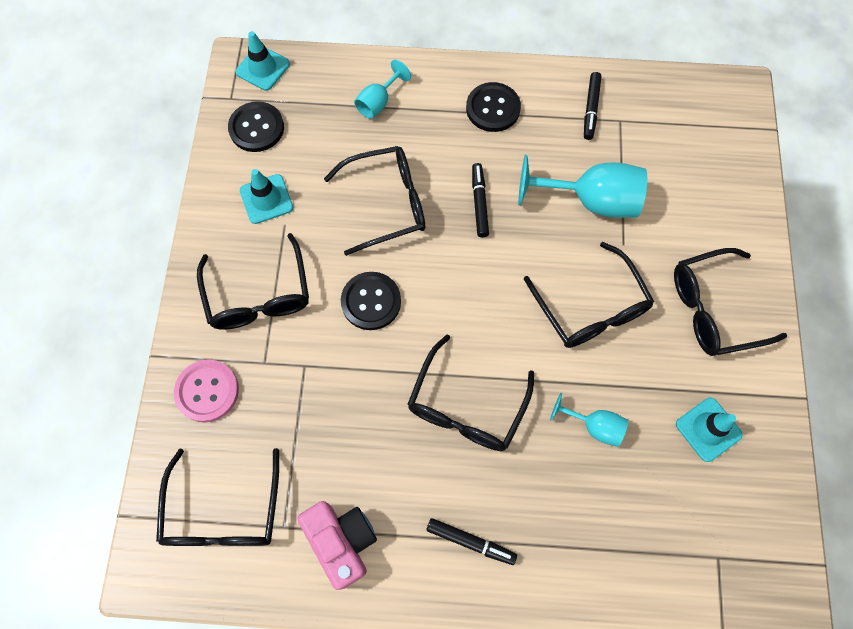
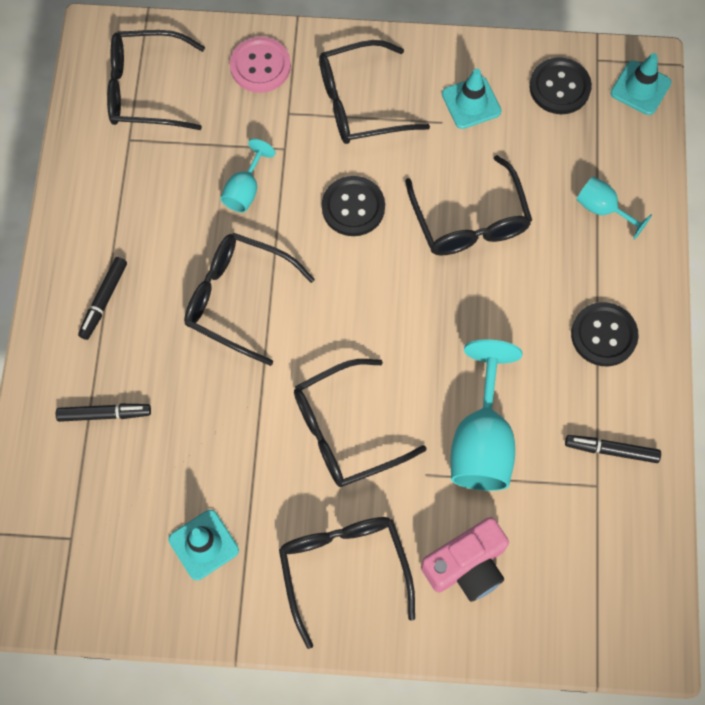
camera: 90 degrees right, 0 degrees up
(341, 541) = (112, 188): pink camera -> pink camera (466, 566)
(479, 203) = (474, 317): black marker -> black marker (104, 414)
(594, 426) = (212, 424): turquoise goblet -> turquoise goblet (245, 190)

